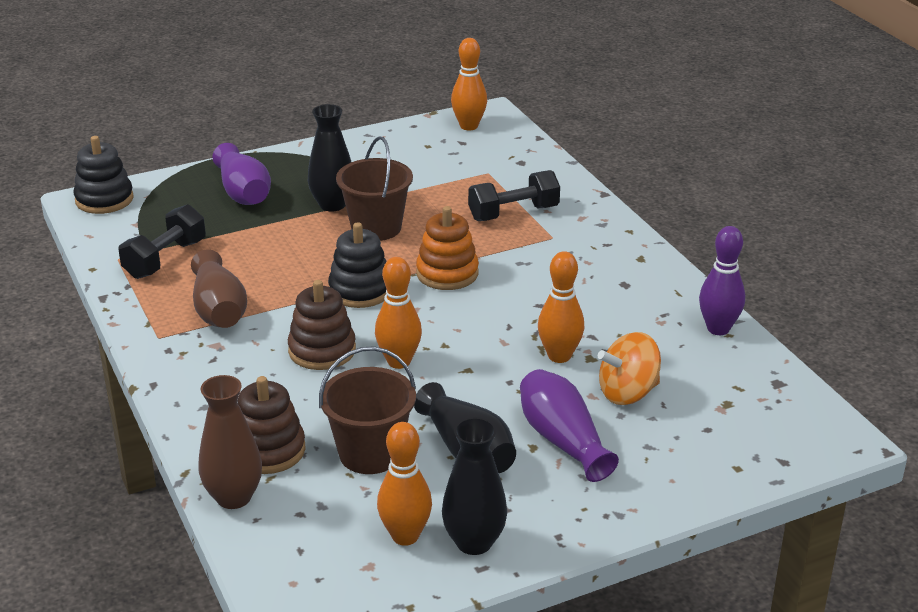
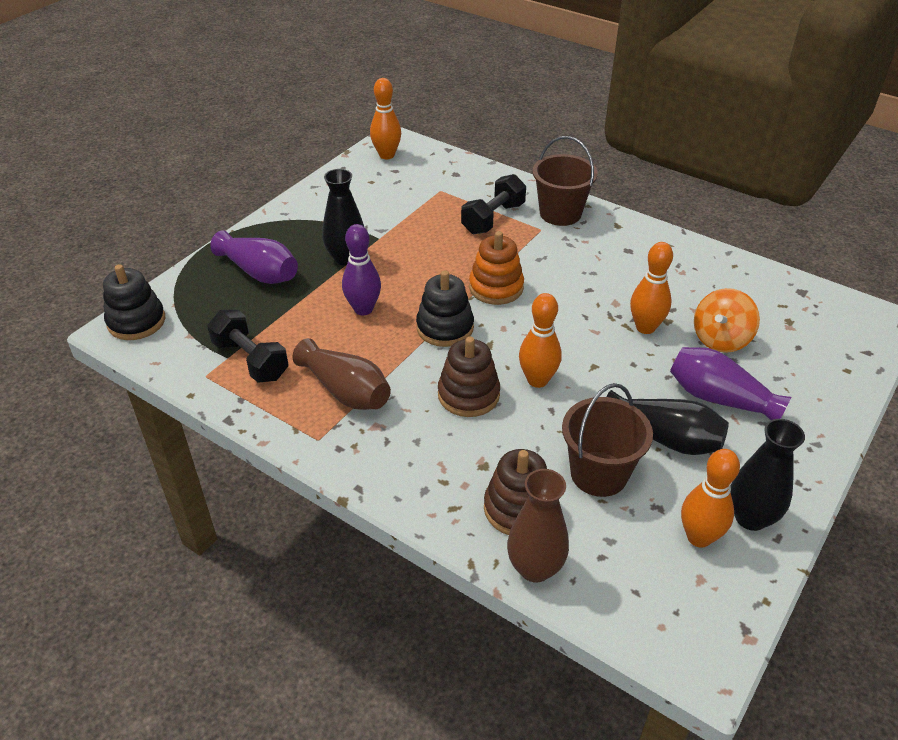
camera: 30 degrees left, 10 degrees up
(165, 259) = (251, 360): black dumbbell -> black dumbbell turned 45 degrees counterclockwise
(376, 228) = (402, 267): brown bucket -> brown bucket (560, 213)
(718, 329) = (723, 263): purple bowling pin -> purple bowling pin (363, 309)

